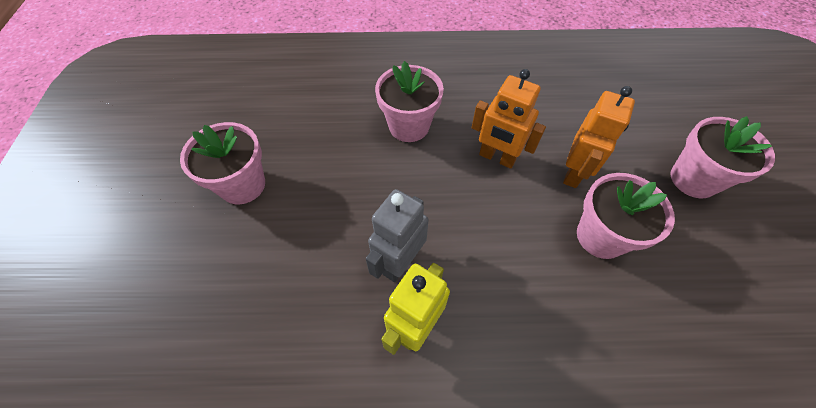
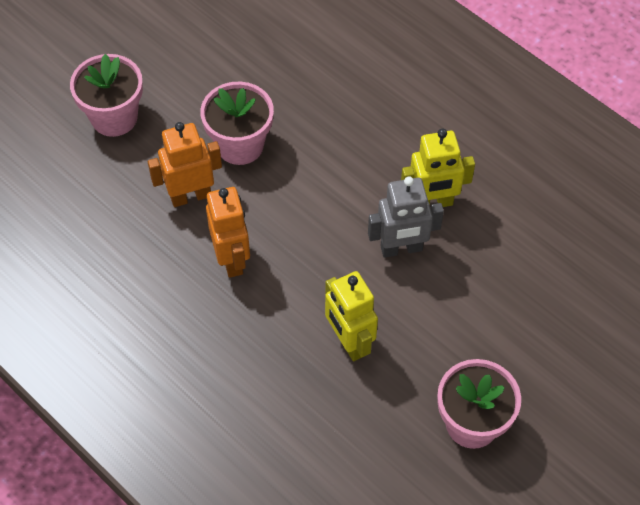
camera: 135 degrees left, 0 degrees up
(369, 170) = (349, 342): none -> yellow robot
(409, 126) = (267, 355): pink flower pot -> none

